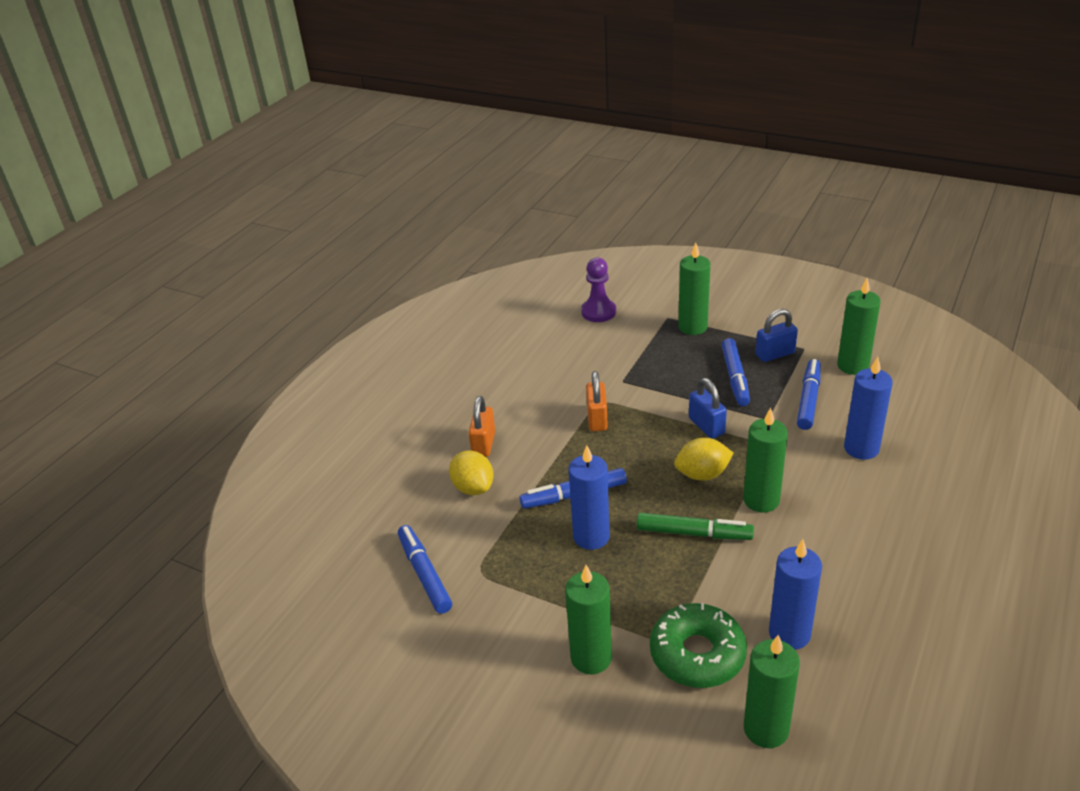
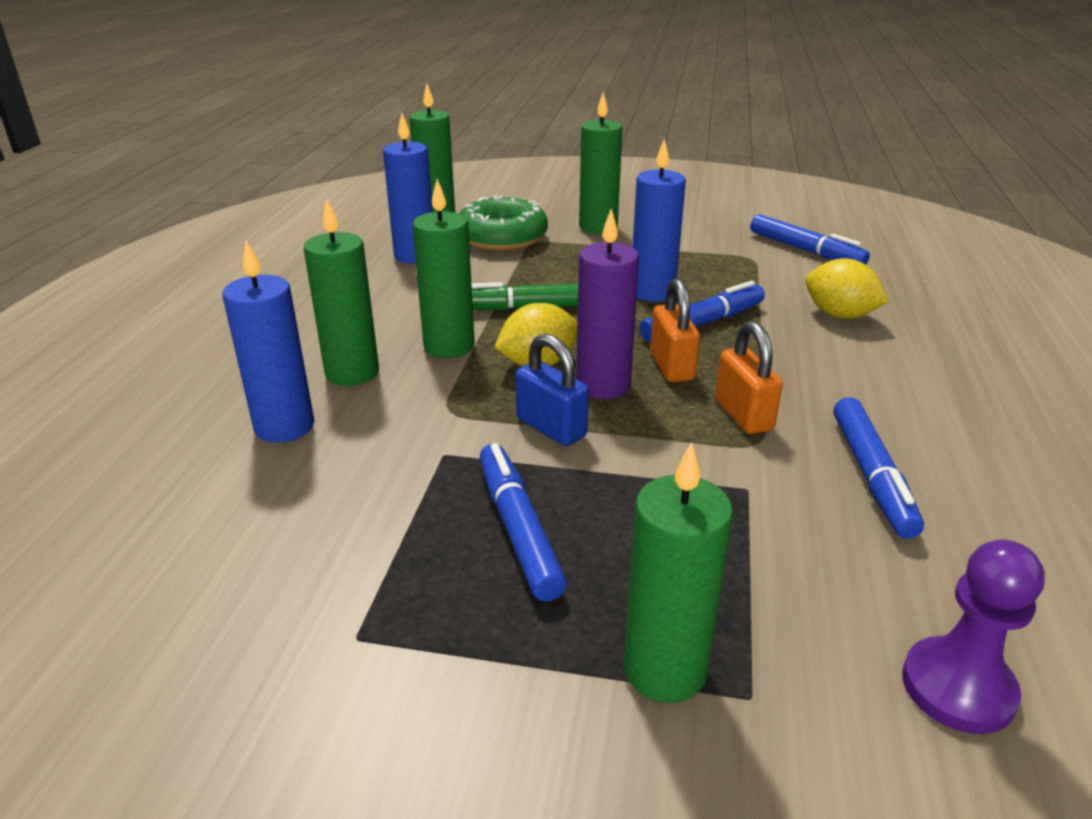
camera: 160 degrees right, 5 degrees down
(483, 444) = (885, 360): orange padlock -> orange padlock (671, 366)
(666, 450) = (603, 385): none -> purple candle
(775, 354) = (431, 607): blue padlock -> none
(808, 400) = (363, 500): blue marker -> blue marker (871, 475)
(853, 366) = (243, 600): green candle -> green candle (352, 373)

